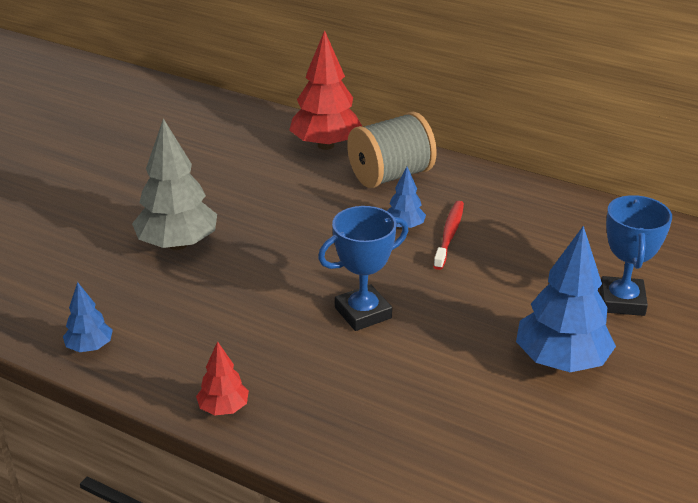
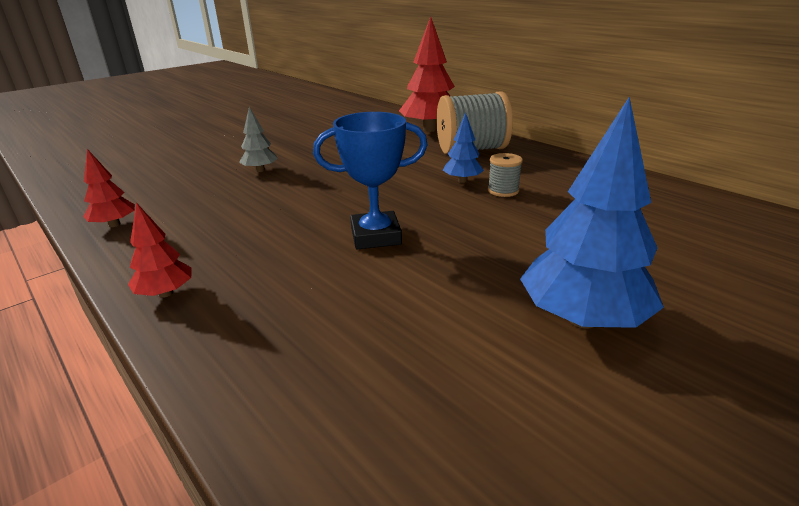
camera: 20 degrees right, 5 degrees down
(90, 347) = (114, 224): blue tree -> red tree
(177, 244) = (260, 170): grey tree -> grey tree, size x0.51
(449, 234) = (503, 190): red toothbrush -> grey spool
(621, 301) = (684, 269): blue trophy -> none

